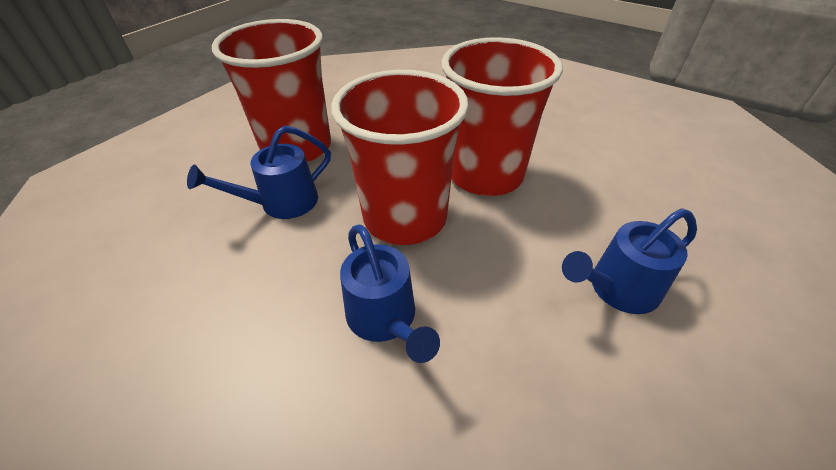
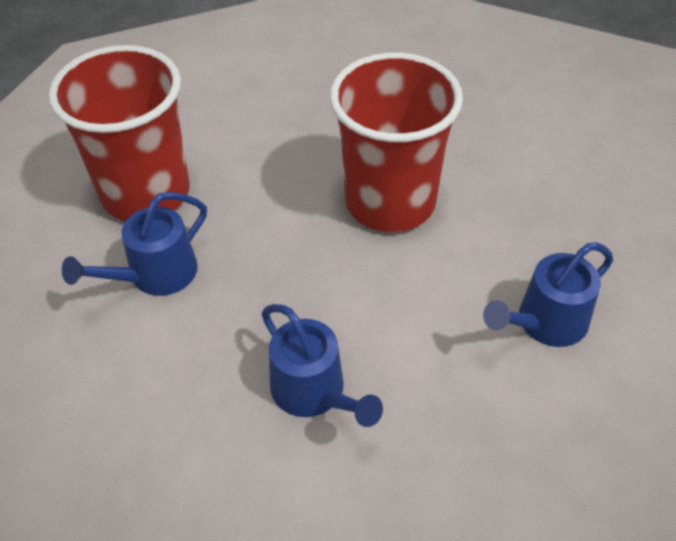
camera: 10 degrees left, 5 degrees up
(405, 218) = (307, 273): red cup -> none

